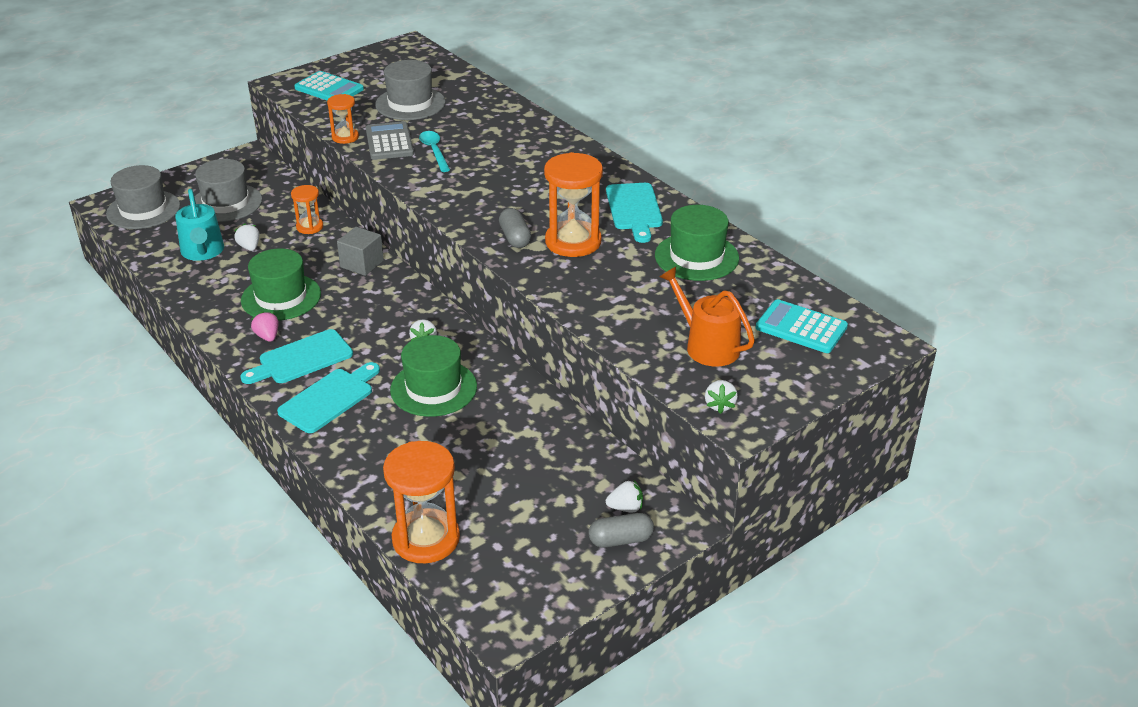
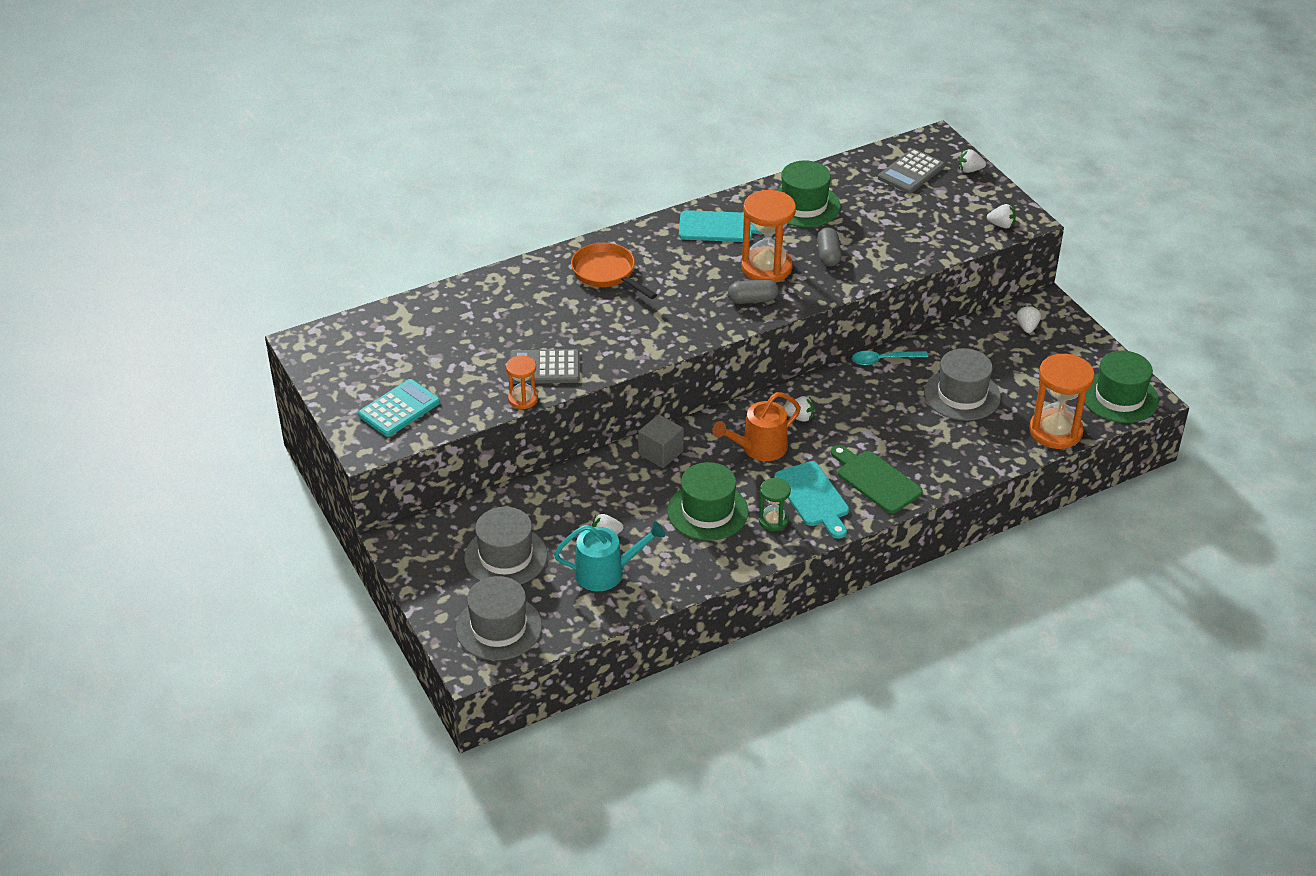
camera: 80 degrees left, 5 degrees up
(267, 336) = (773, 520): pink strawberry -> green hourglass
(309, 227) = (578, 489): orange hourglass -> none
(329, 399) = (876, 480): turquoise cutting board -> green cutting board
(410, 103) = (461, 349): grey hat -> grey hat (962, 395)
(433, 388) = (870, 416): green hat -> green hat (1119, 397)
(434, 151) = (574, 338): turquoise spoon -> turquoise spoon (883, 360)
(535, 157) = (607, 273): none -> orange pan
(620, 540) = (1060, 334): grey capsule -> grey capsule (828, 255)
(707, 346) = (929, 219): orange watering can -> orange watering can (759, 448)
(801, 327) = (911, 172): turquoise calculator -> grey calculator
(831, 374) = (970, 170): none -> white strawberry

